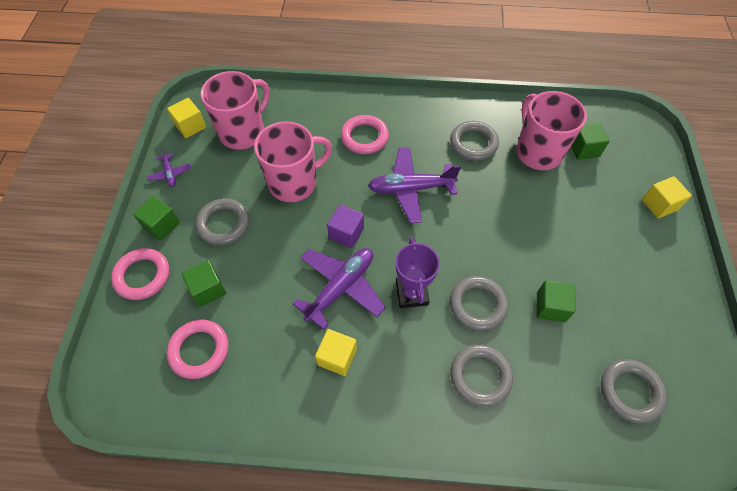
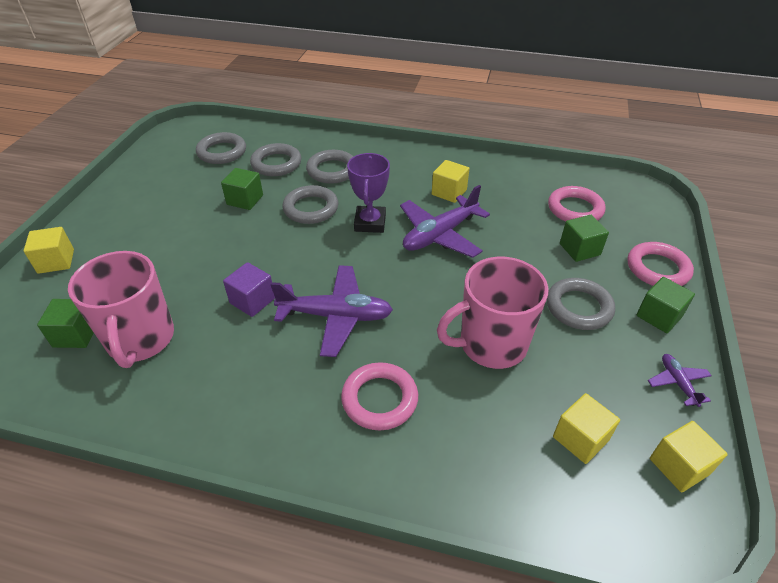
camera: 170 degrees left, 15 degrees down
(243, 132) = (580, 438): pink mug -> yellow cube
(346, 233) = (427, 279): purple cube -> purple cube (252, 300)
(473, 143) = (221, 365): grey ring -> grey ring (276, 163)

